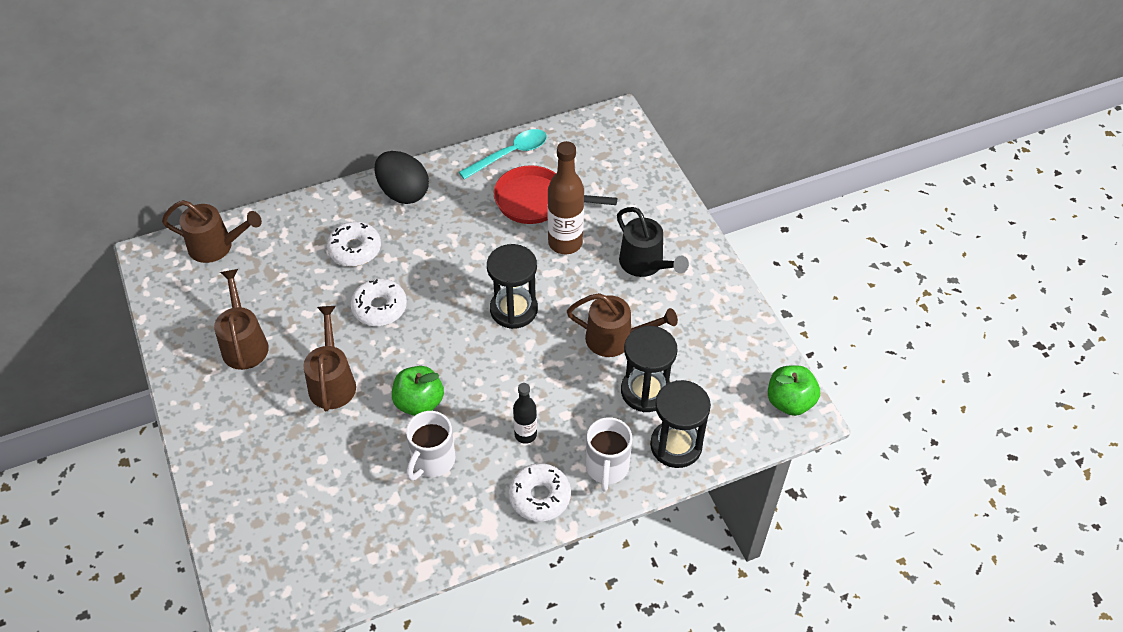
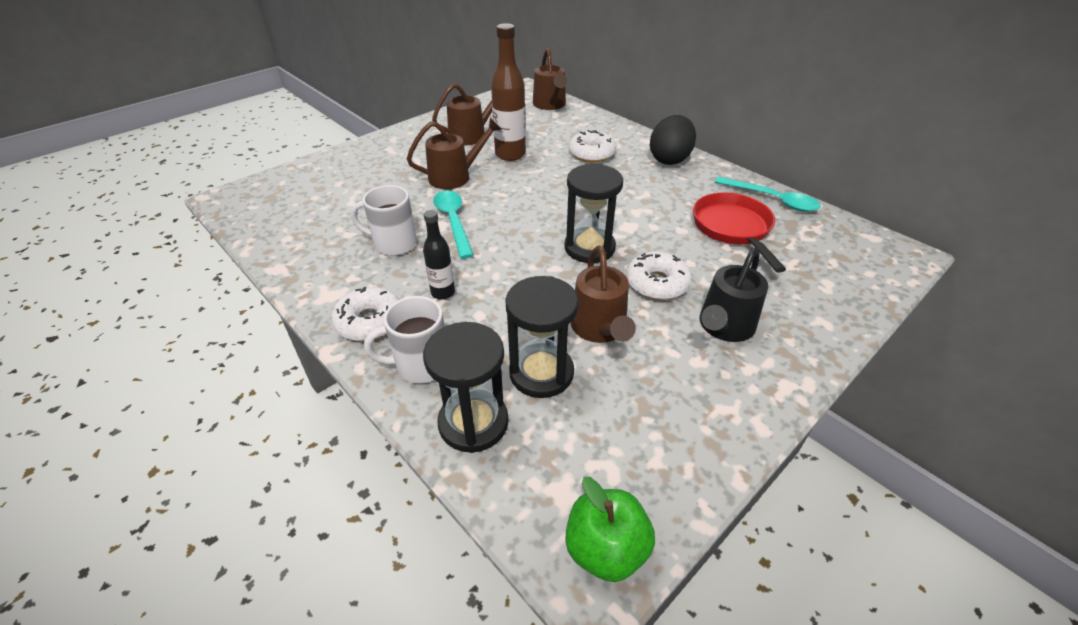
camera: 70 degrees right, 10 degrees down
(379, 308) = (541, 178): white donut -> white donut (656, 283)
(419, 403) = (453, 222): green apple -> turquoise spoon
(565, 243) = (699, 260): brown bottle -> brown bottle (510, 154)

